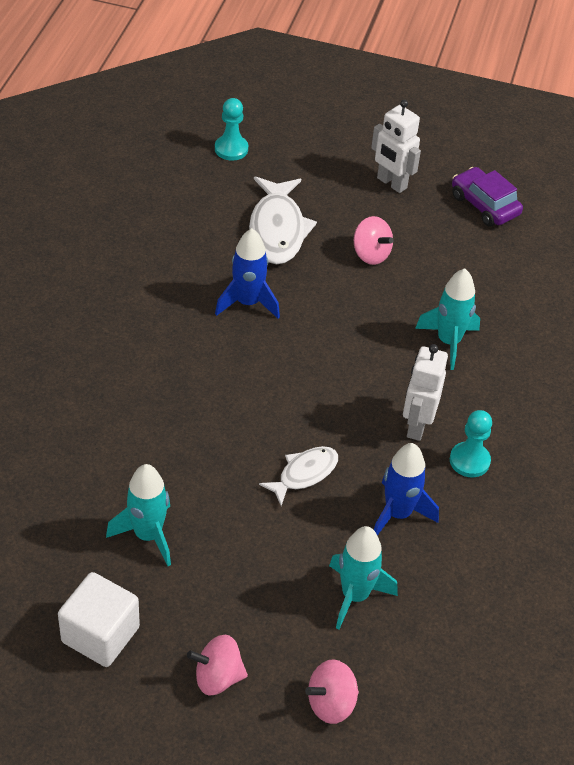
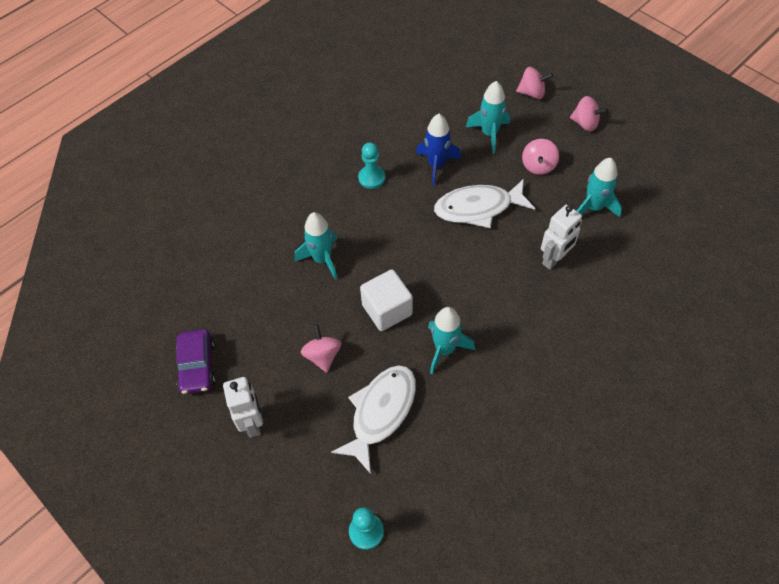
camera: 145 degrees left, 10 degrees up
(100, 634) = (642, 165): white cube -> white cube (387, 310)
(248, 303) = (445, 349): blue rocket -> turquoise rocket
(255, 570) = (538, 166): none -> pink spinning top
(304, 474) = (478, 208): white fish -> white fish, size x1.68
(416, 426) = (387, 211): white robot -> white robot (554, 259)

